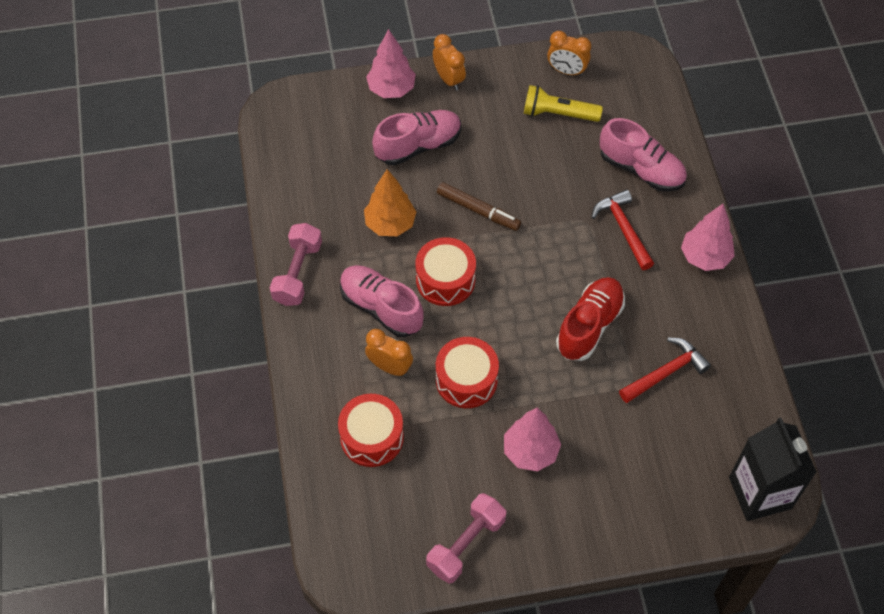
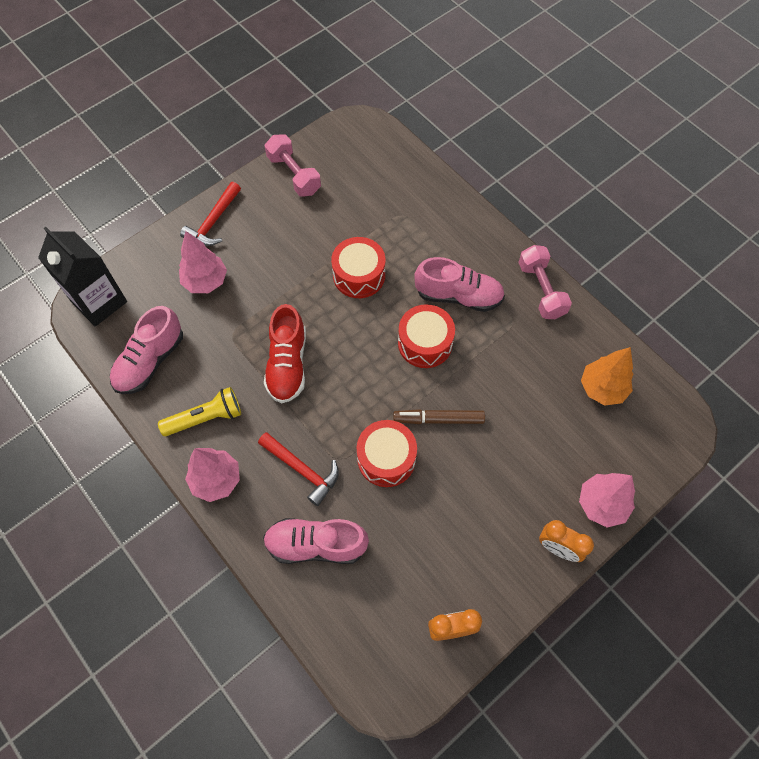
camera: 150 degrees right, 5 degrees up
(372, 437) = (400, 206): red drum -> red drum (386, 458)
(390, 224) = (502, 367): orange tree -> orange tree (602, 388)
(390, 367) = (420, 257): orange clock -> none
(418, 146) = (533, 456): pink shoe -> pink shoe (150, 361)
(466, 544) = (294, 174): pink dumbbell -> pink dumbbell turned 45 degrees counterclockwise
(530, 451) = (283, 250): pink tree -> pink tree (205, 281)
(558, 114) = (429, 567): yellow flashlight -> yellow flashlight (205, 418)
(666, 372) = (208, 357): red hammer -> red hammer (213, 222)

